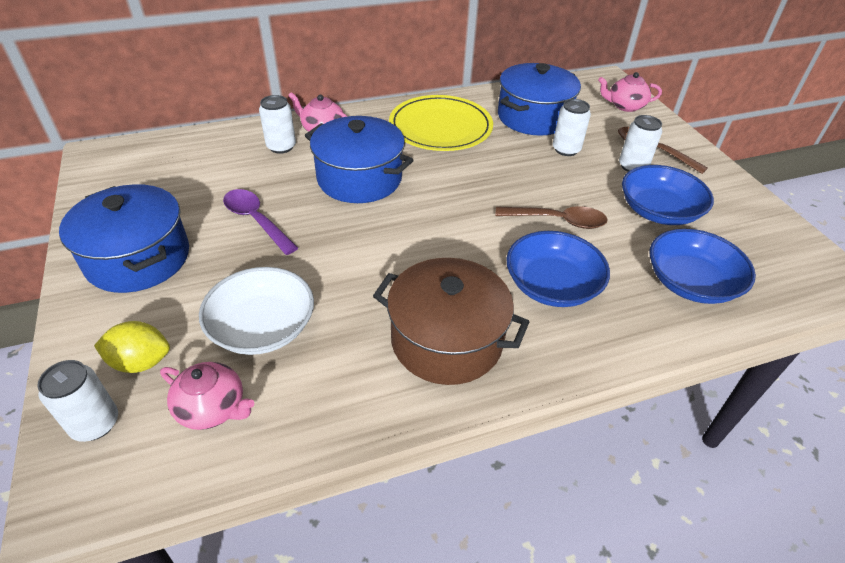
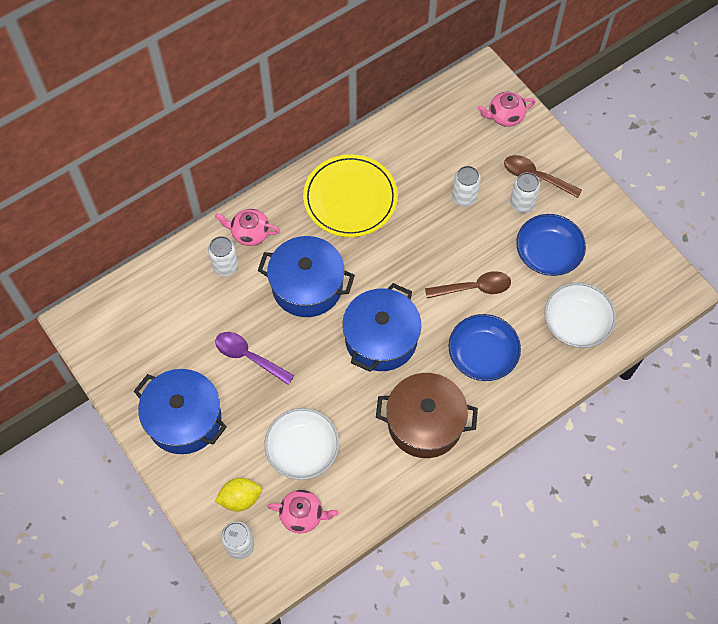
camera: 15 degrees left, 20 degrees up
(533, 117) = (427, 158): blue pot -> blue pot (381, 339)
(690, 282) = (576, 323): blue bowl -> white bowl

